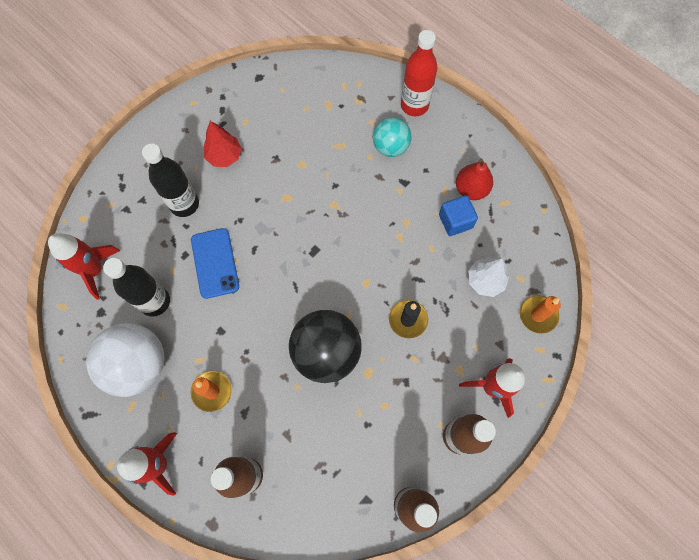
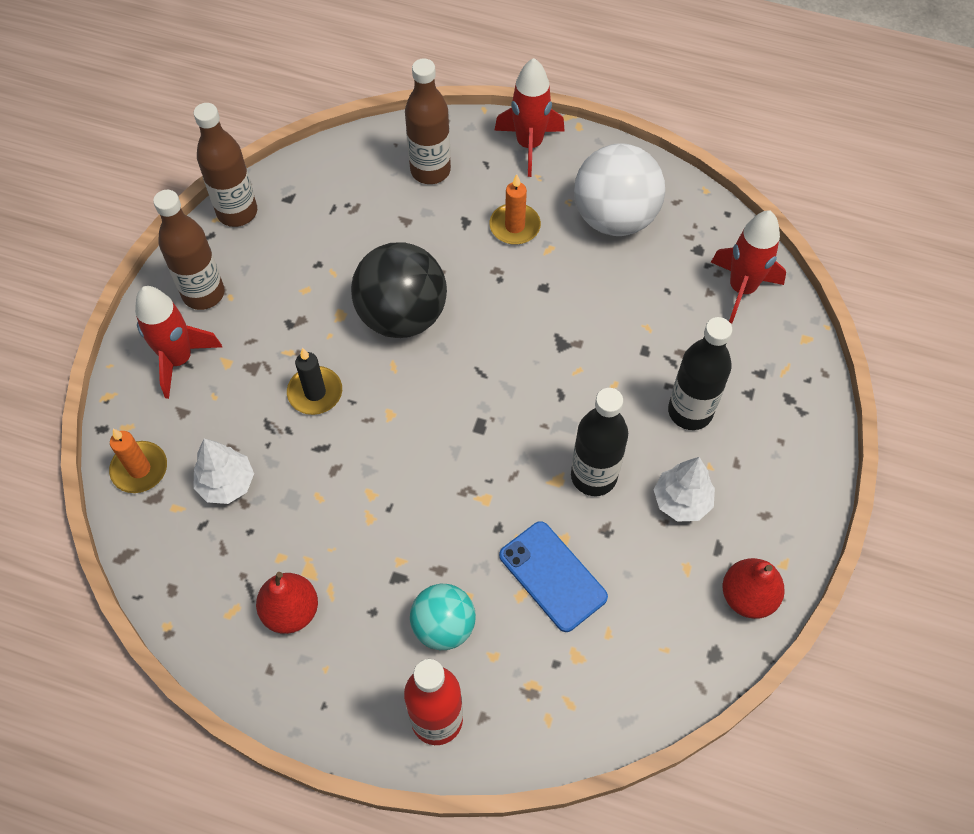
camera: 155 degrees right, 10 degrees down
(155, 301) = (643, 285): black bottle -> black bottle (593, 476)
(215, 263) = (600, 357): blue phone -> blue phone (552, 576)
(223, 95) = (747, 596): none -> red pear
(224, 156) = (681, 501): red tree -> white tree
(455, 221) = (298, 550): blue cube -> none

